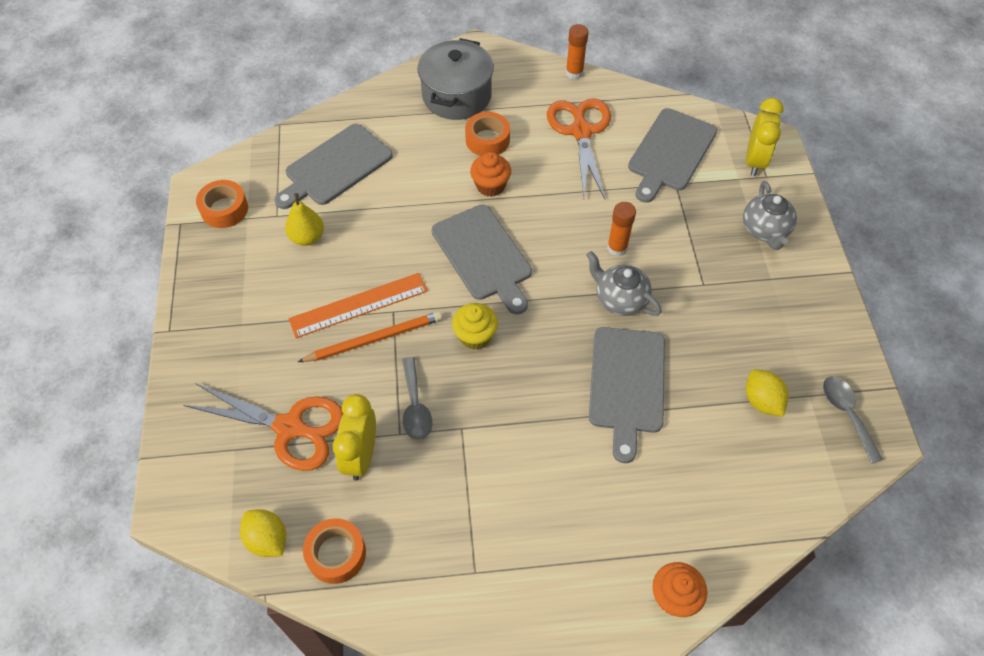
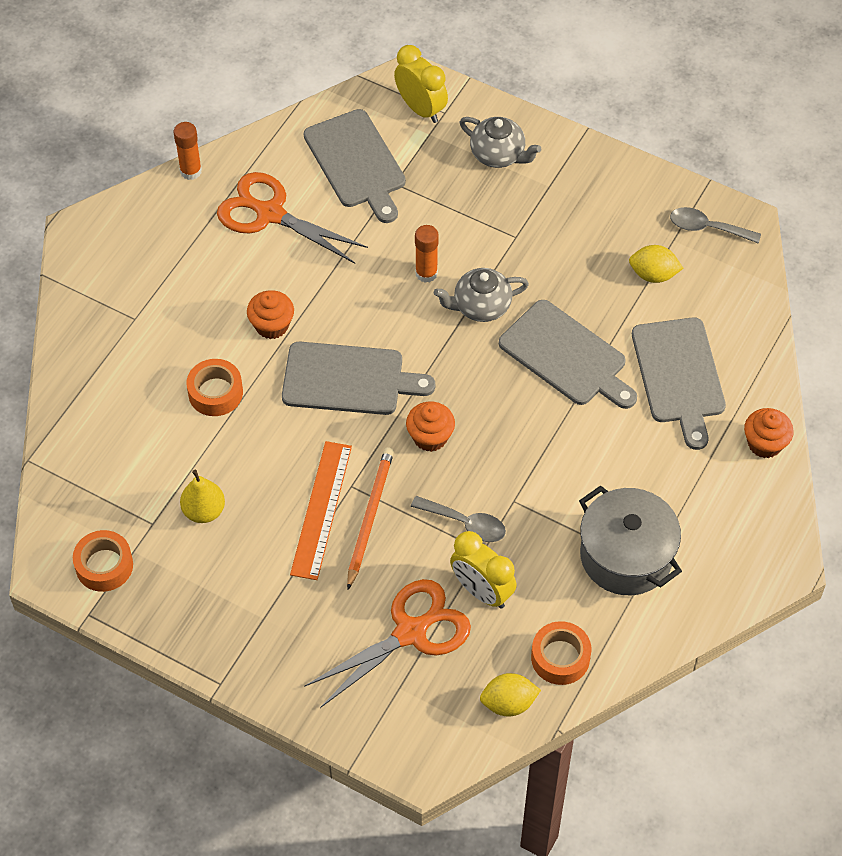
camera: 55 degrees left, 0 degrees up
(335, 167) = (133, 440): grey cutting board -> grey cutting board (679, 375)
(456, 96) = (131, 285): grey pot -> grey pot (626, 555)
(475, 336) = (430, 437): yellow cupcake -> orange cupcake
(487, 140) = (212, 294): orange tape -> orange tape (215, 393)

